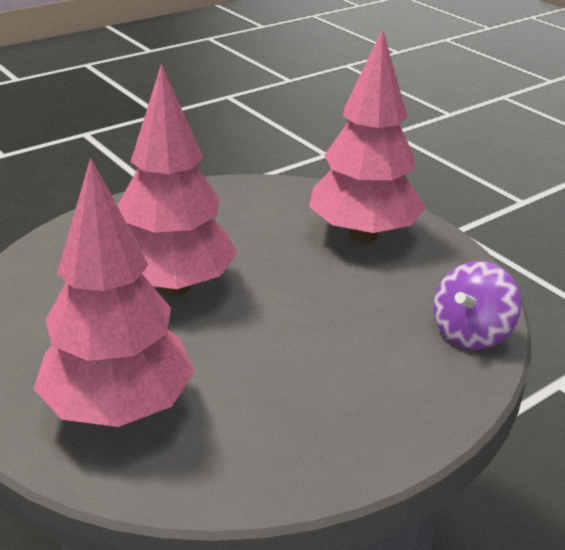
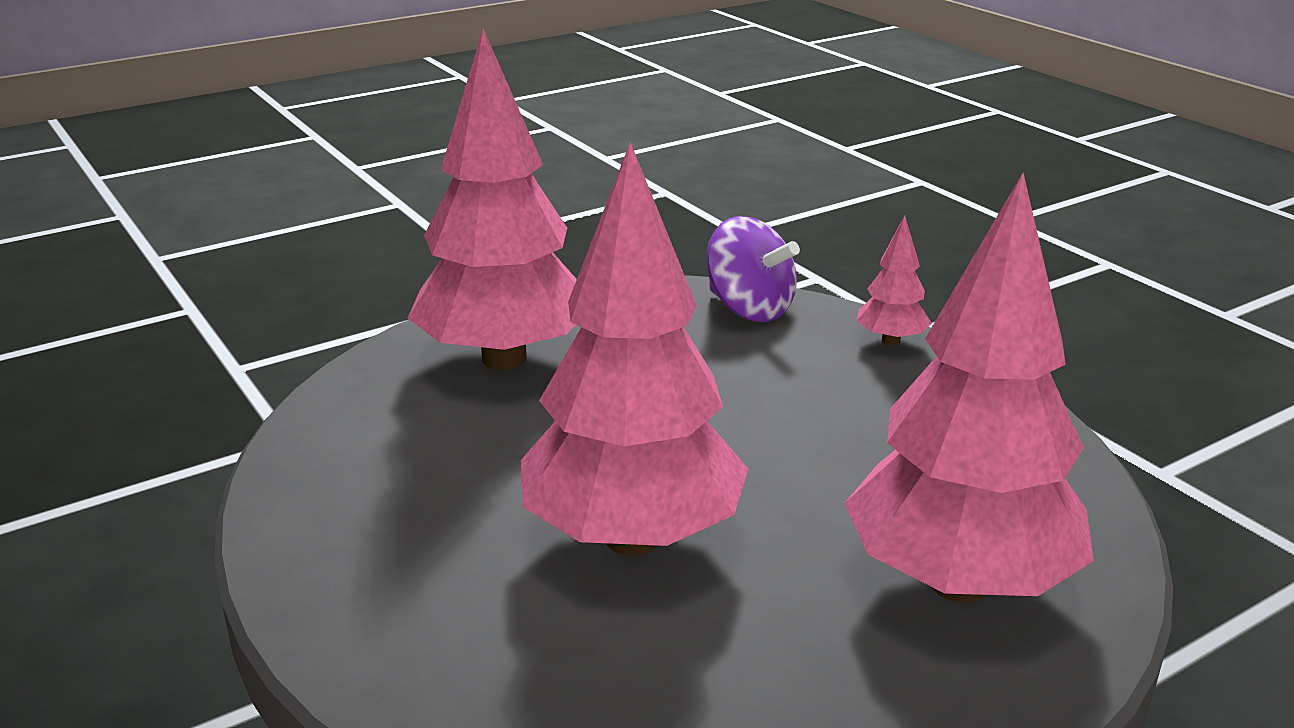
camera: 85 degrees left, 5 degrees down
(442, 407) = (891, 341): none -> pink tree

